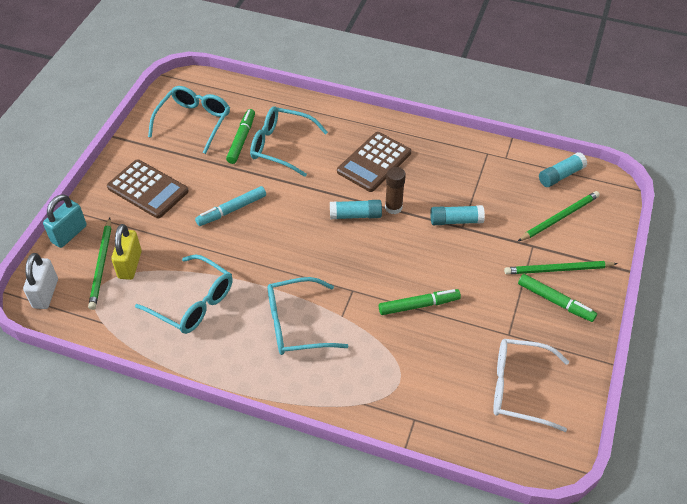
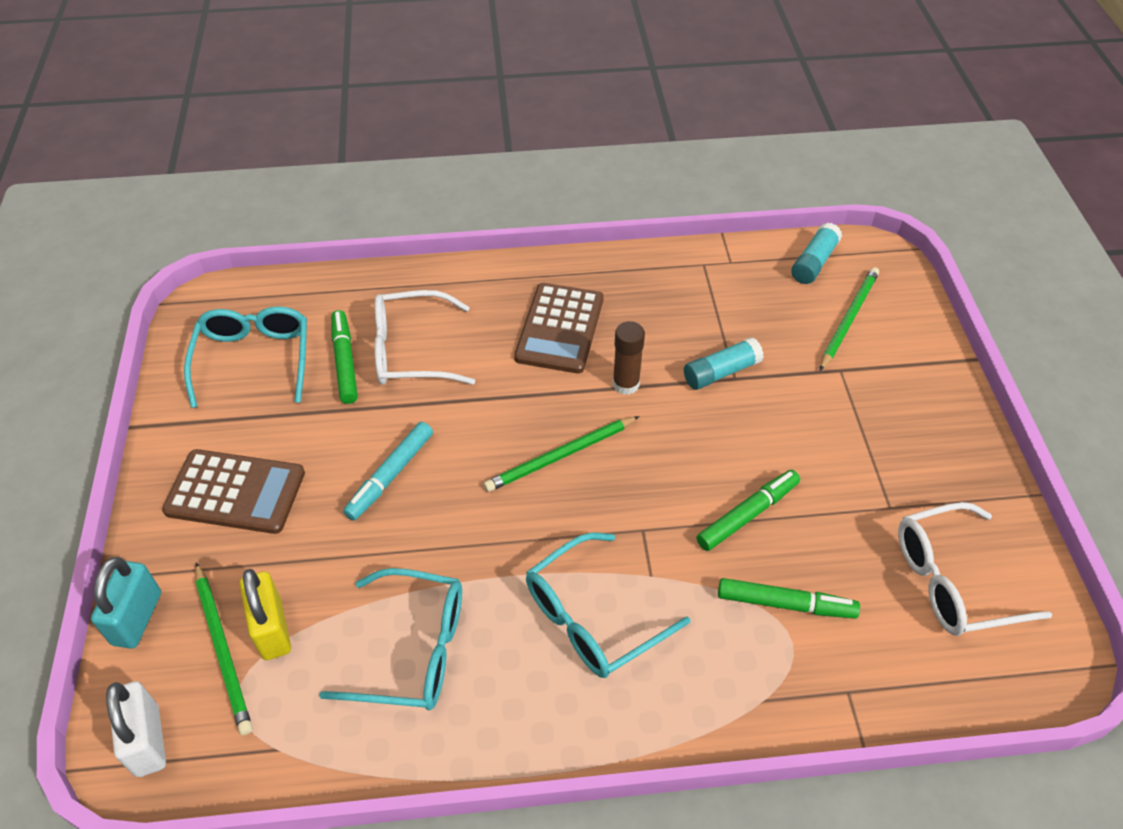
camera: 25 degrees left, 0 degrees up
(281, 146) = (411, 351): turquoise glasses -> white glasses
(355, 215) = (580, 415): turquoise glue stick -> none
(555, 301) = (917, 436): green marker -> green marker (785, 604)
(557, 269) = (892, 391): green pencil -> green pencil (560, 456)

